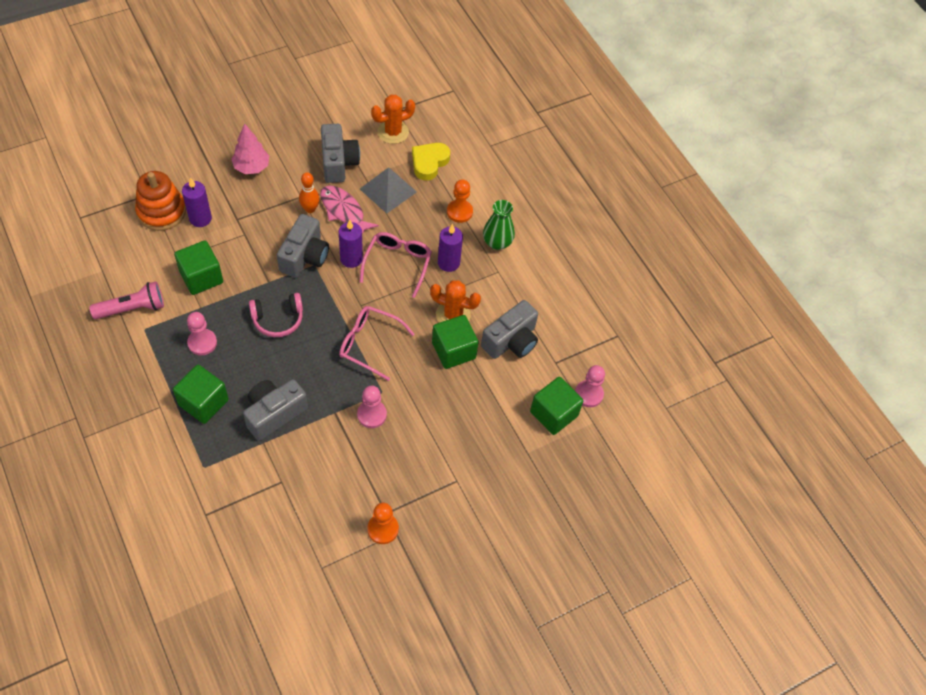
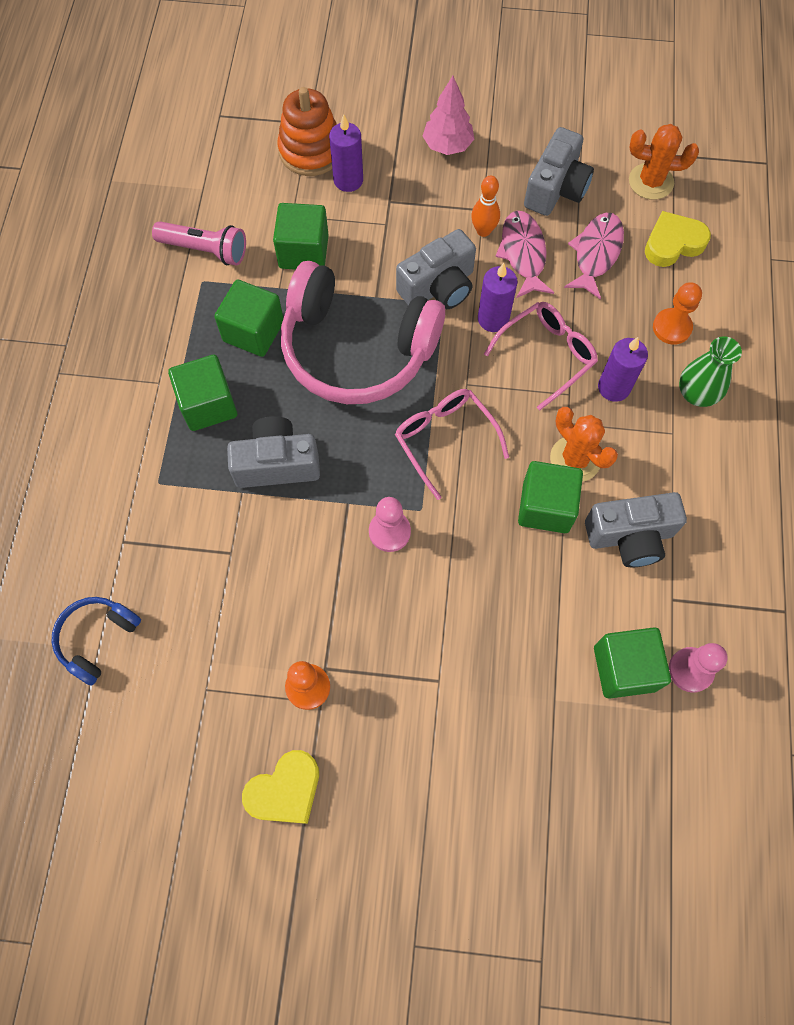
camera: 40 degrees right, 10 degrees up
(202, 343) = (253, 331): pink pawn -> green cube
(230, 580) = (97, 639): none -> blue headphones
(278, 319) = (356, 349): pink headphones -> pink headphones, size x2.11
(388, 190) = (596, 253): grey pyramid -> pink fish
(409, 593) = (285, 790): none -> yellow heart

